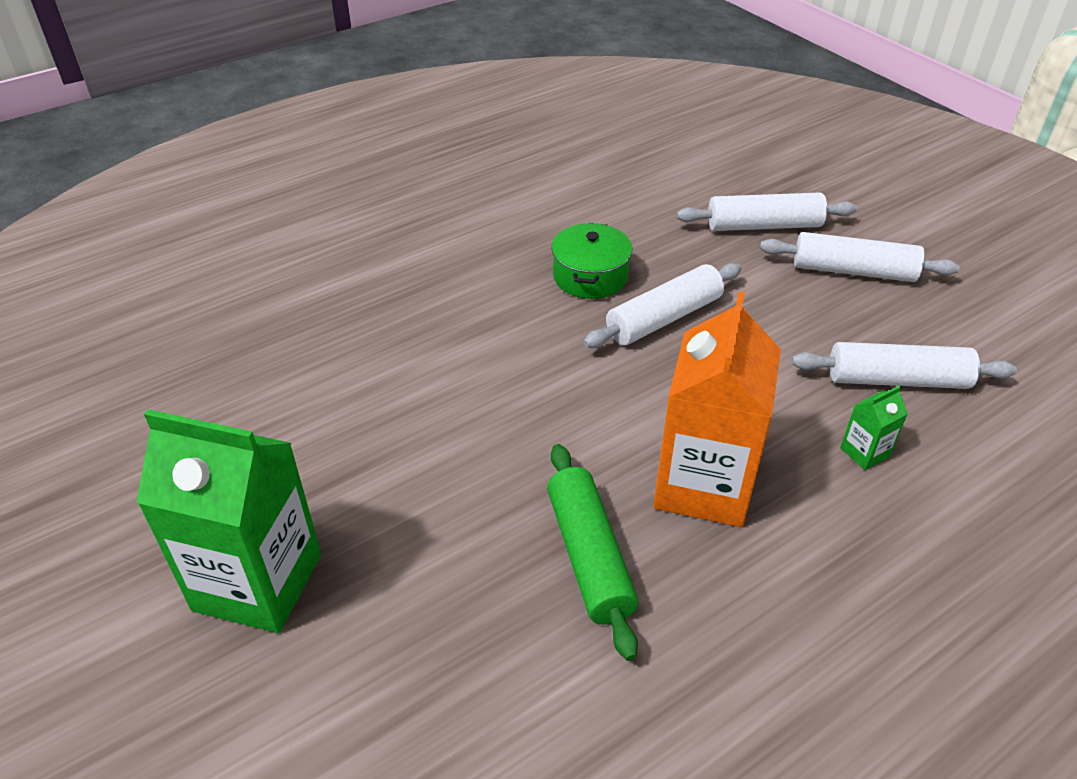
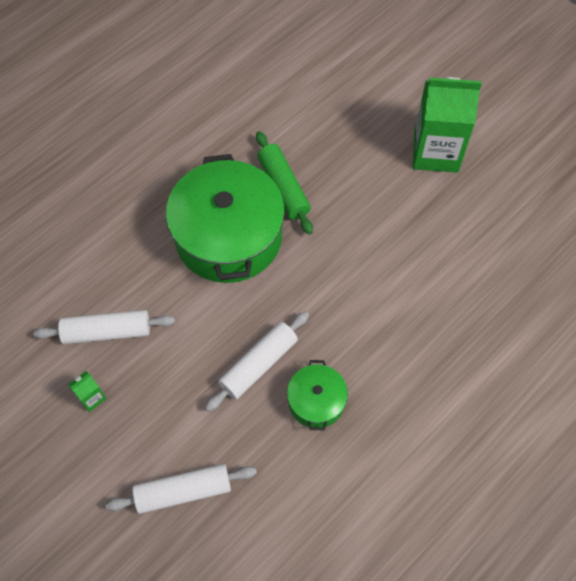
camera: 170 degrees right, 20 degrees up
(703, 485) = (228, 236): orange carton -> green pot
(853, 271) = (117, 441): white rolling pin -> none
(864, 452) = (137, 272): green carton -> green carton (91, 397)

